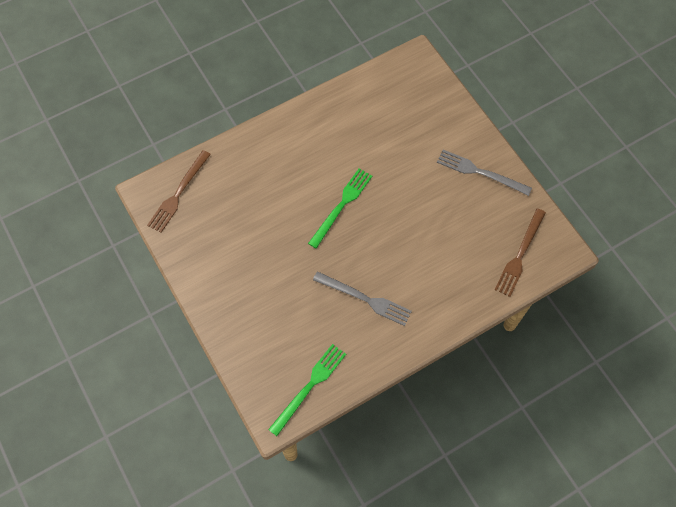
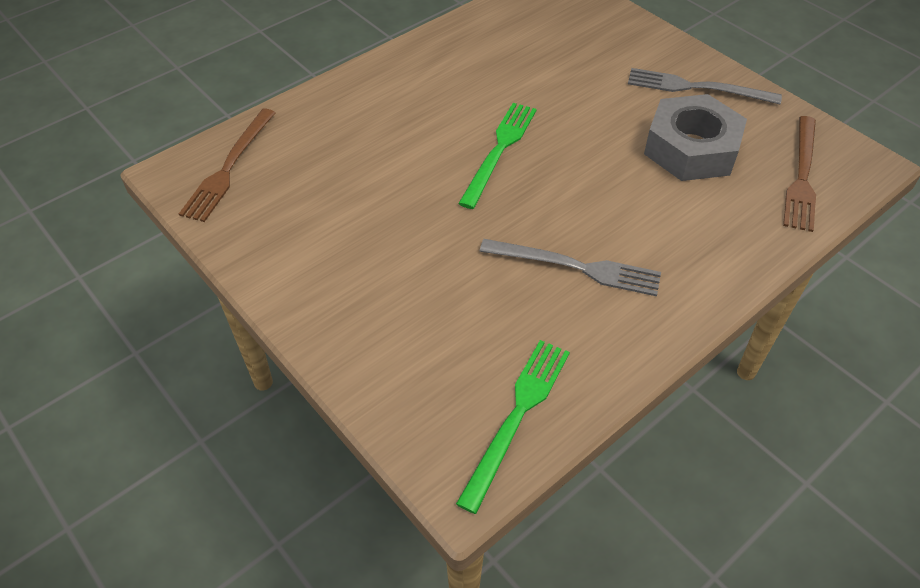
camera: 10 degrees left, 15 degrees down
(459, 222) = (691, 148): none -> grey nut

